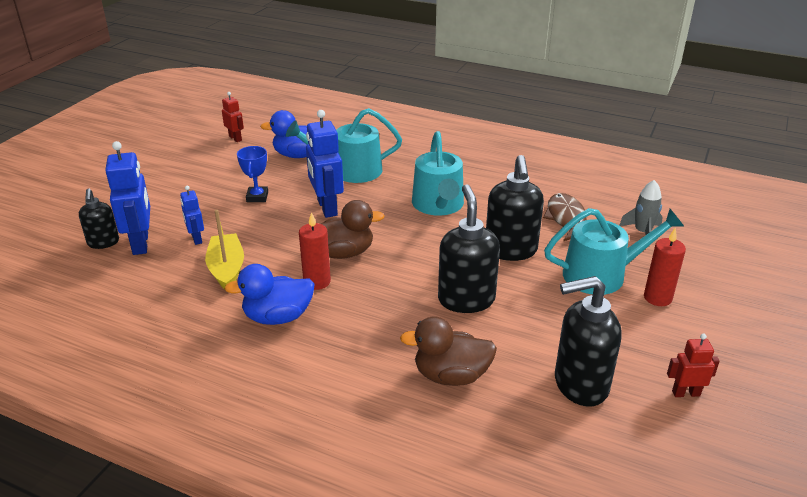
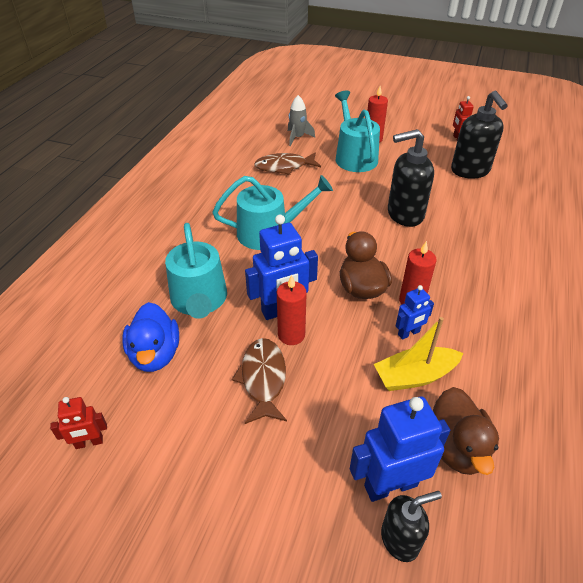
camera: 95 degrees left, 10 degrees up
(196, 239) = (365, 422): blue robot -> blue robot (409, 333)
(235, 138) = (89, 442): red robot -> red robot turned 150 degrees counterclockwise
(257, 197) = (263, 378): blue trophy -> brown fish
(278, 317) = (471, 320): blue duck -> none
(296, 211) = (291, 335): none -> red candle
(451, 376) = (490, 220): brown duck -> brown duck (456, 447)
(510, 250) = (334, 193): black soap dispenser -> none

